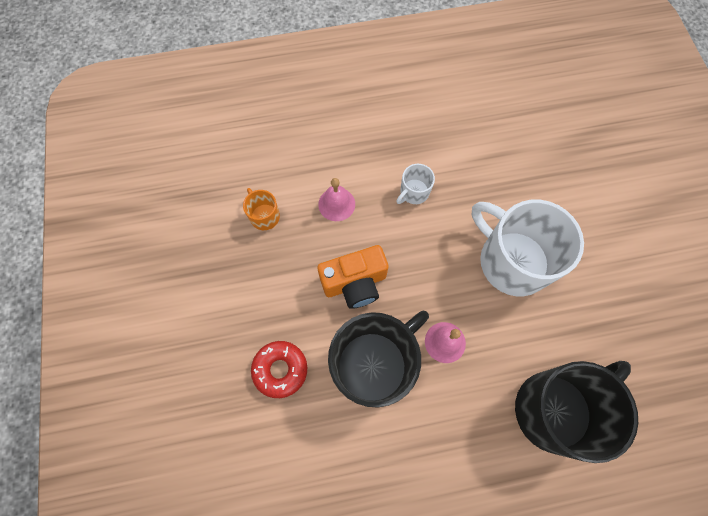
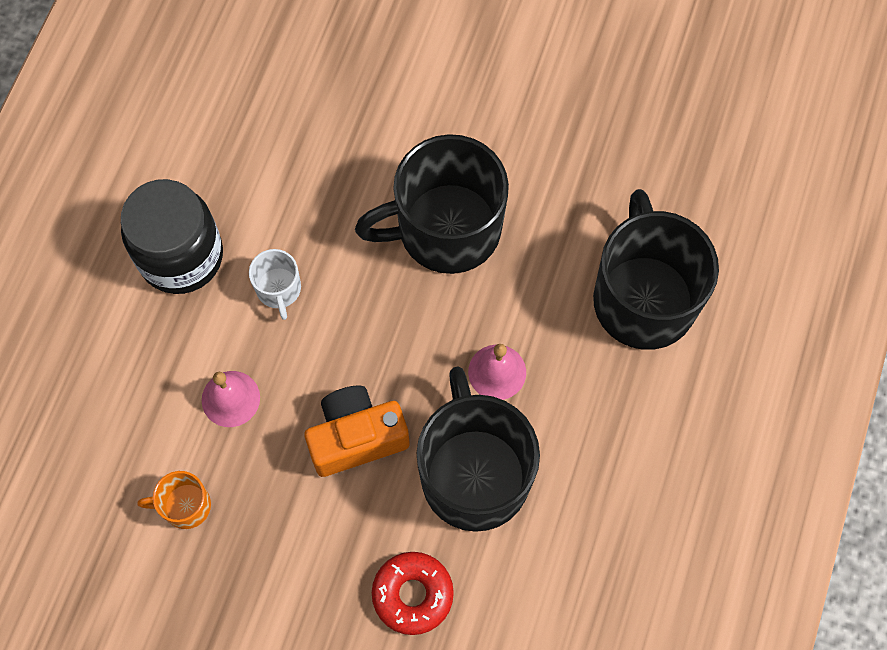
camera: 60 degrees left, 0 degrees up
(355, 283) = (356, 437): orange camera -> orange camera turned 120 degrees counterclockwise
(399, 134) = (181, 256): none -> black jar
(512, 261) = (446, 229): white mug -> black mug

